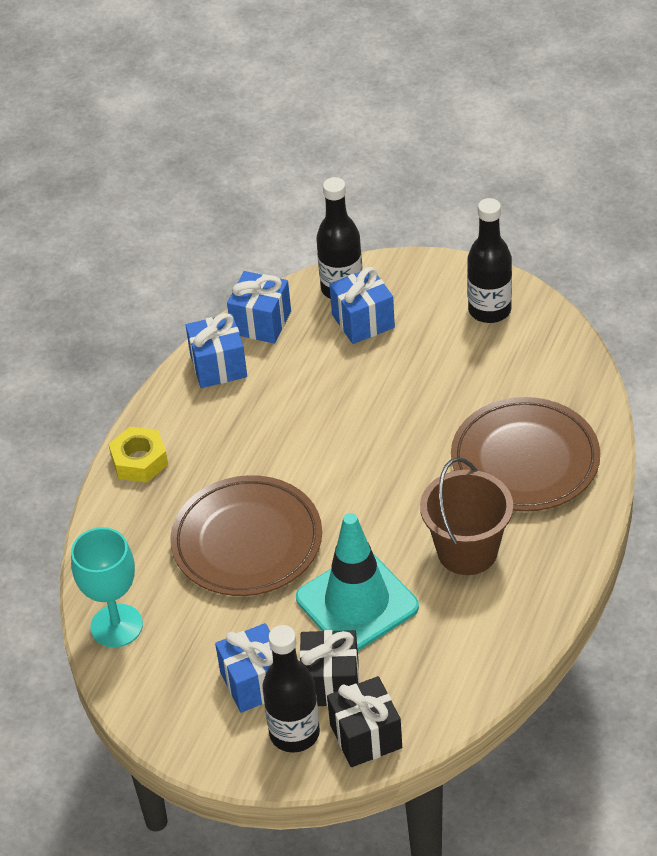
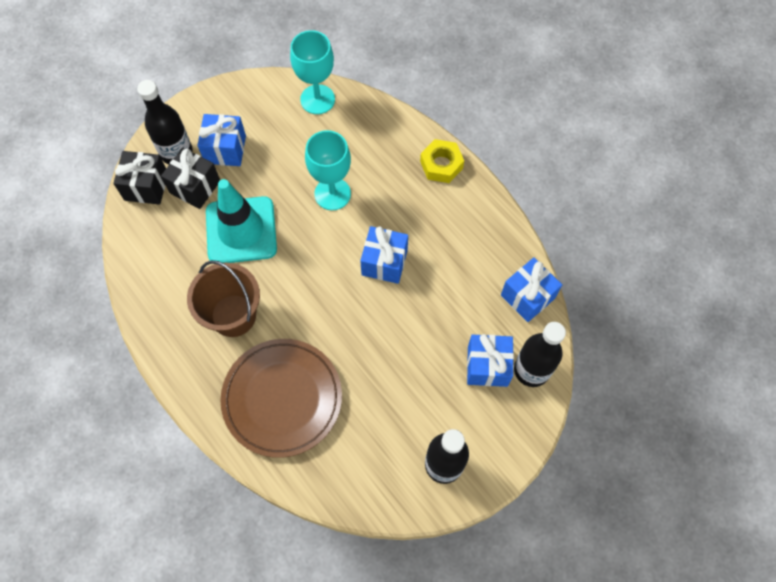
camera: 115 degrees right, 20 degrees up
(218, 366) = (500, 249): blue gift -> blue gift (384, 262)
(247, 541) = (332, 194): brown plate -> turquoise goblet

